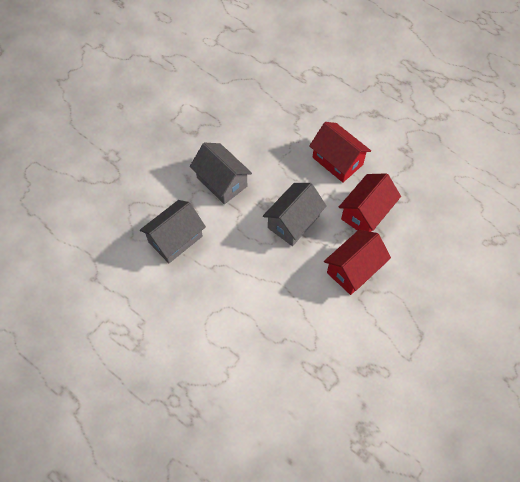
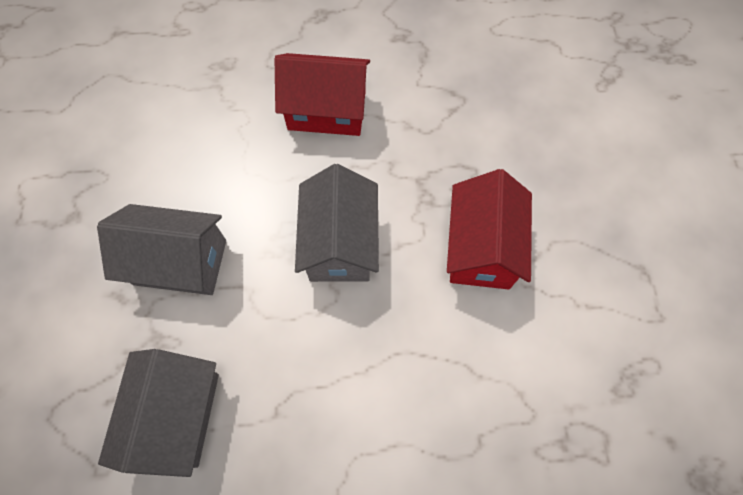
camera: 40 degrees left, 5 degrees up
(366, 213) = (427, 155): red house -> none

